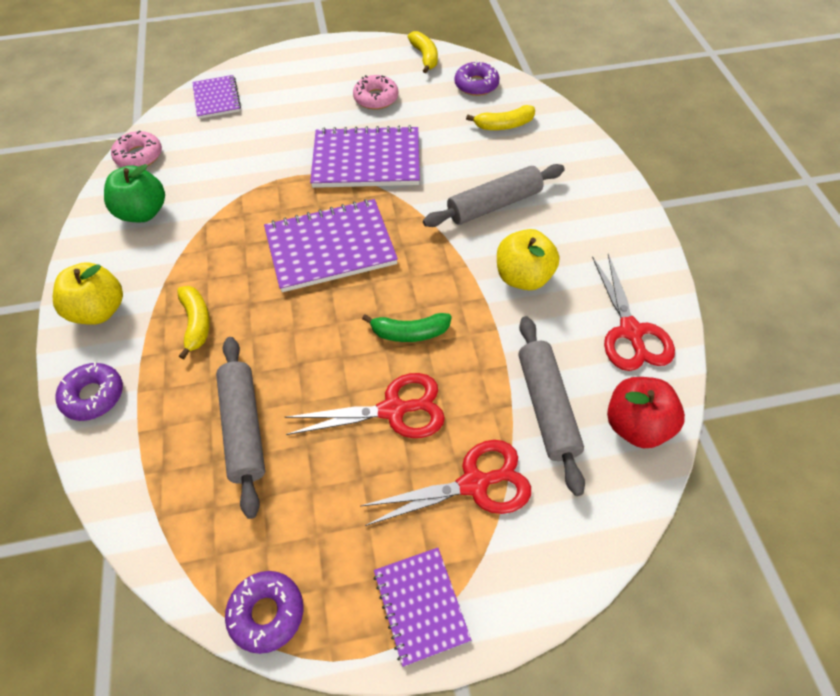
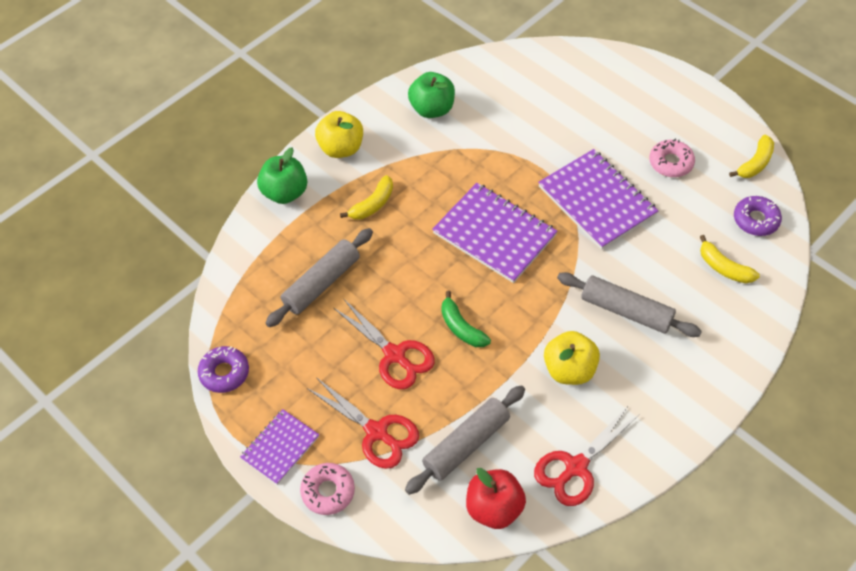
camera: 55 degrees right, 0 degrees up
(93, 396) = (285, 193): purple donut -> green apple
(139, 156) = (477, 67): pink donut -> pink donut (328, 491)
(217, 98) = (573, 67): purple notebook -> none

